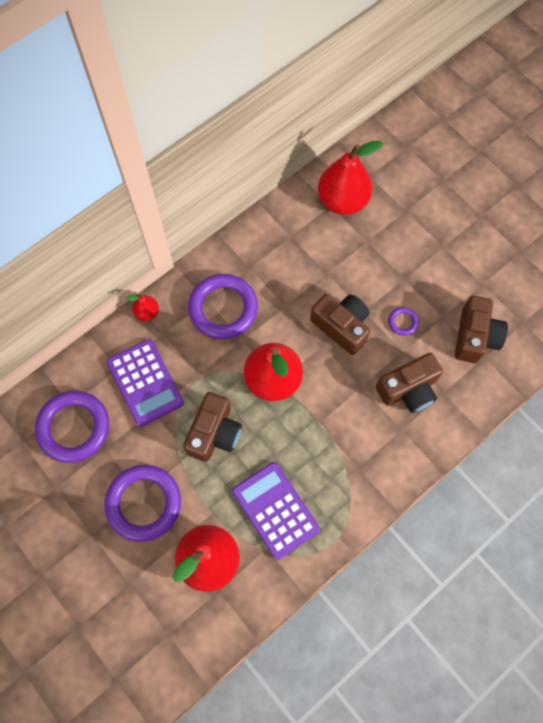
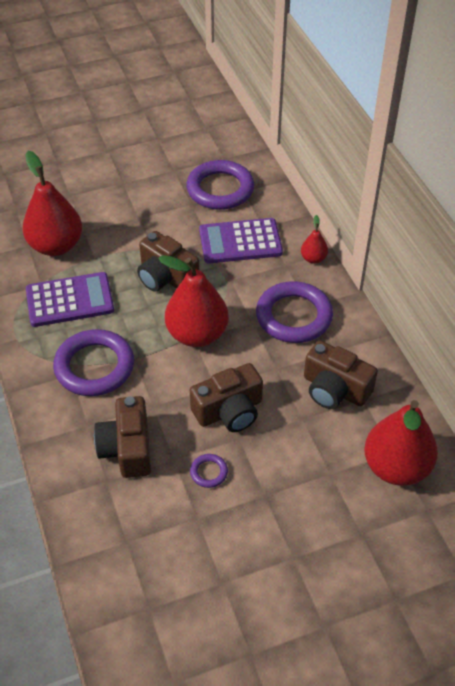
camera: 110 degrees right, 20 degrees down
(144, 503) = (129, 217): purple ring -> purple ring (94, 366)
(475, 336) = (156, 543): brown camera -> brown camera (334, 389)

